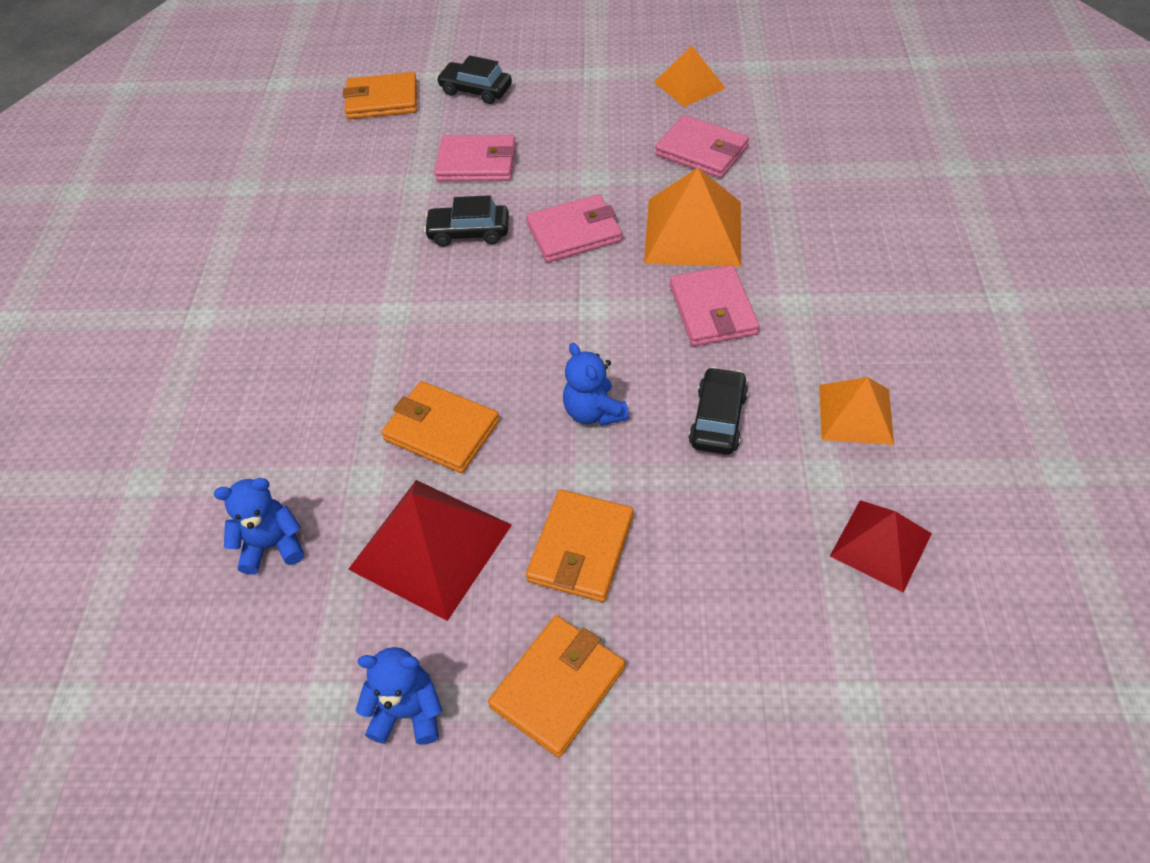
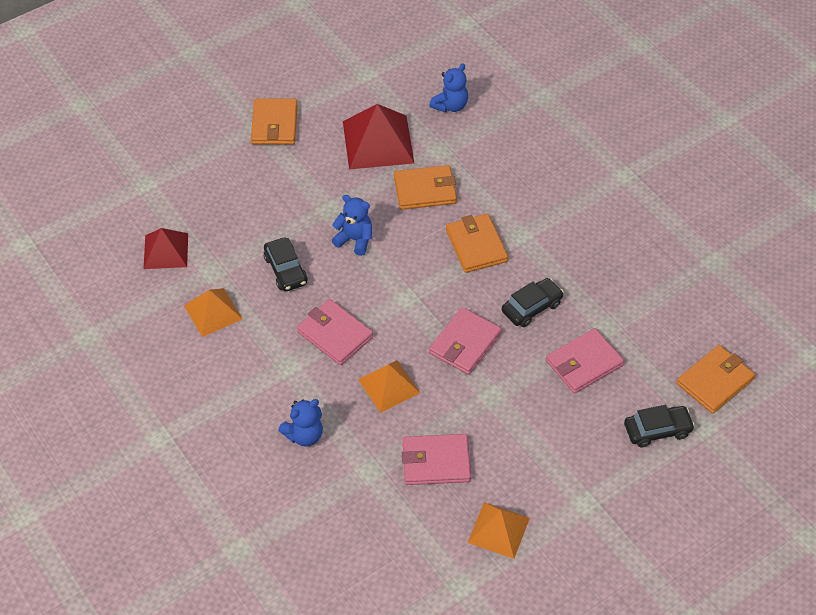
camera: 140 degrees right, 0 degrees up
(408, 712) = (328, 87): blue teddy bear -> blue teddy bear (304, 435)
(581, 548) = (308, 176): orange wallet -> orange wallet (476, 245)
(693, 231) = (389, 386): orange pyramid -> orange pyramid, size x0.63

